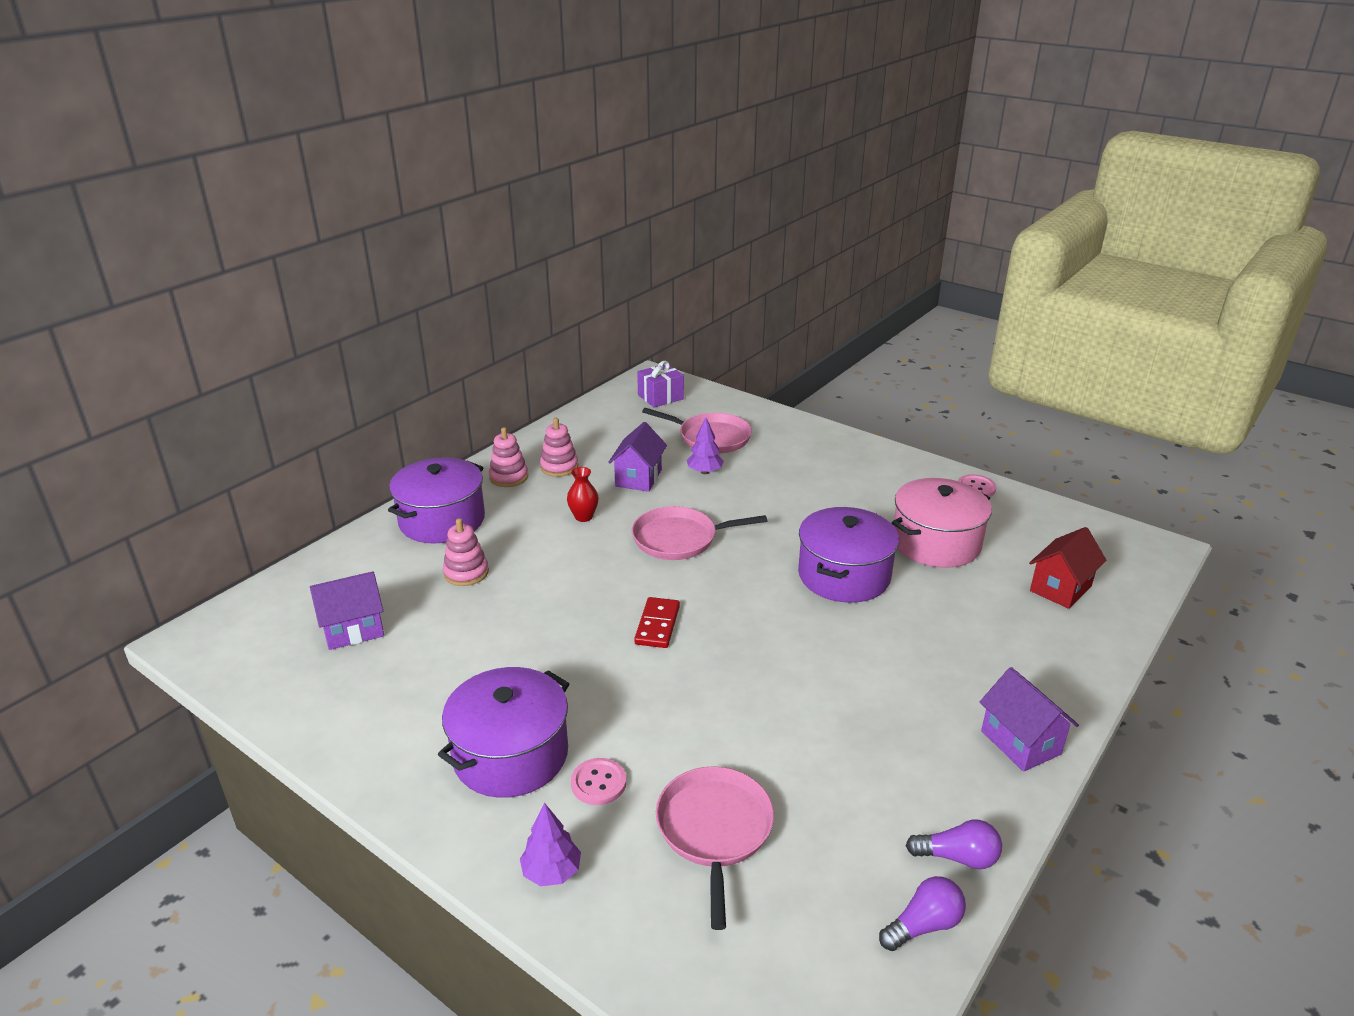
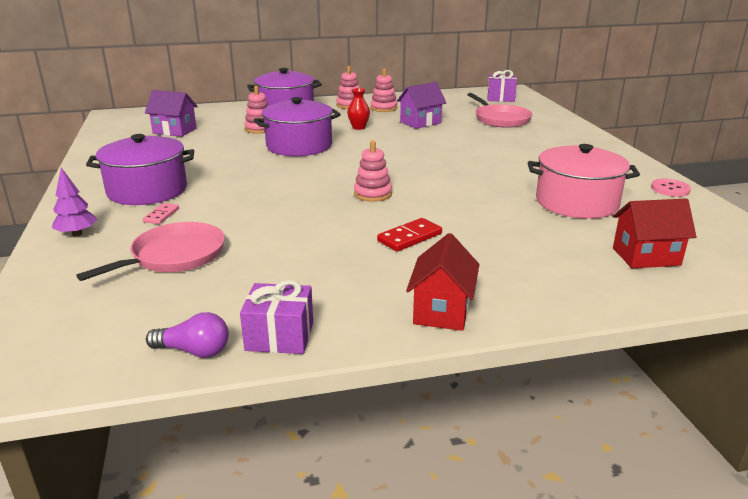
camera: 40 degrees right, 5 degrees down
(598, 783) = (161, 215): pink button -> pink domino
(657, 625) = (312, 175): red domino -> red domino (409, 237)
(679, 539) = (395, 149): pink pan -> none
(704, 472) = (467, 130): purple tree -> none
(760, 623) = (372, 194): none -> pink stacking toy
(844, 575) = (472, 194): purple pot -> purple pot (299, 146)
(957, 857) = (279, 336): purple light bulb -> purple gift
(1020, 742) = (441, 311): purple house -> red house

